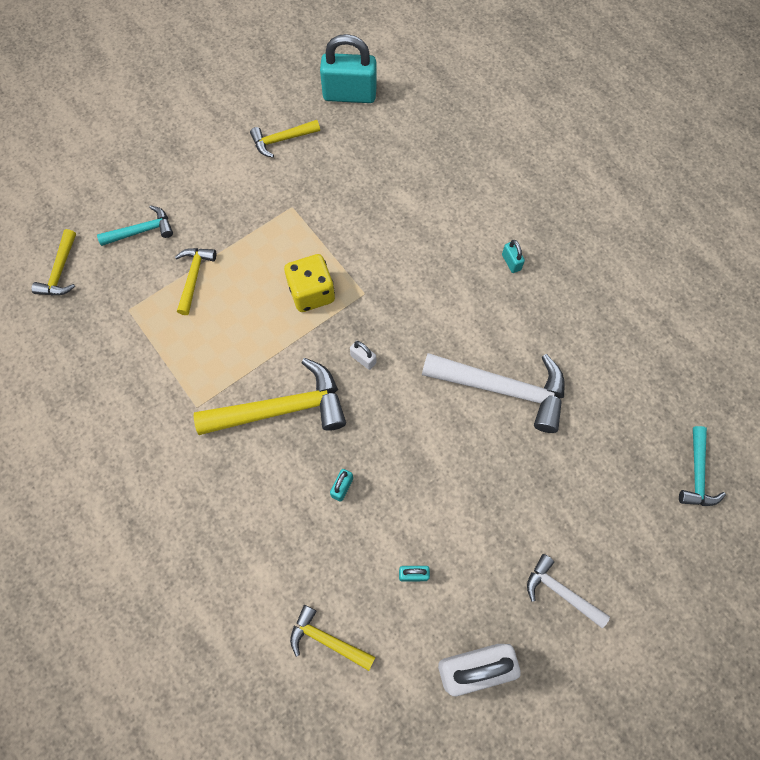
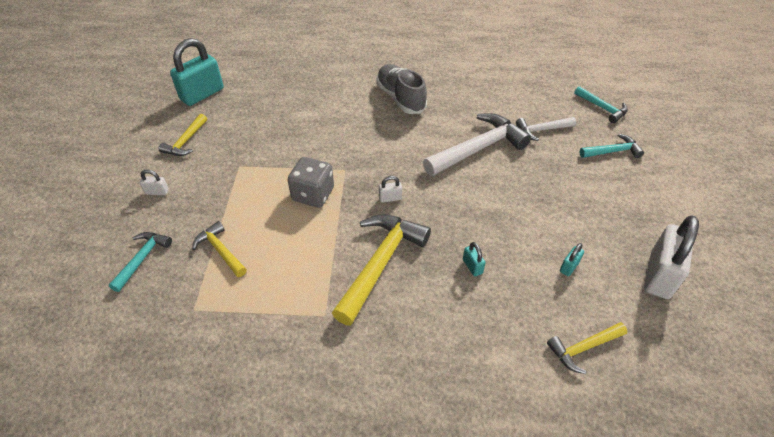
camera: 50 degrees left, 20 degrees down
(60, 271) = (100, 336): yellow hammer -> none
(210, 175) = (157, 192): none -> white padlock
(311, 293) = (313, 194): yellow dice -> grey dice
(511, 262) = (400, 98): turquoise padlock -> grey shoe
(560, 592) = (634, 203): white hammer -> white hammer (542, 130)
(626, 526) = (612, 151): none -> turquoise hammer

